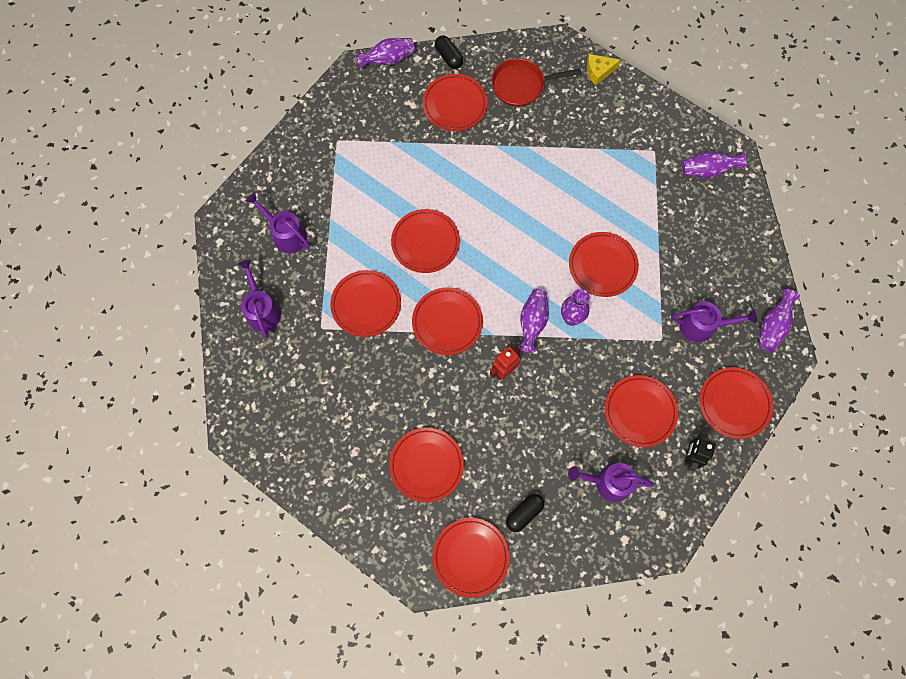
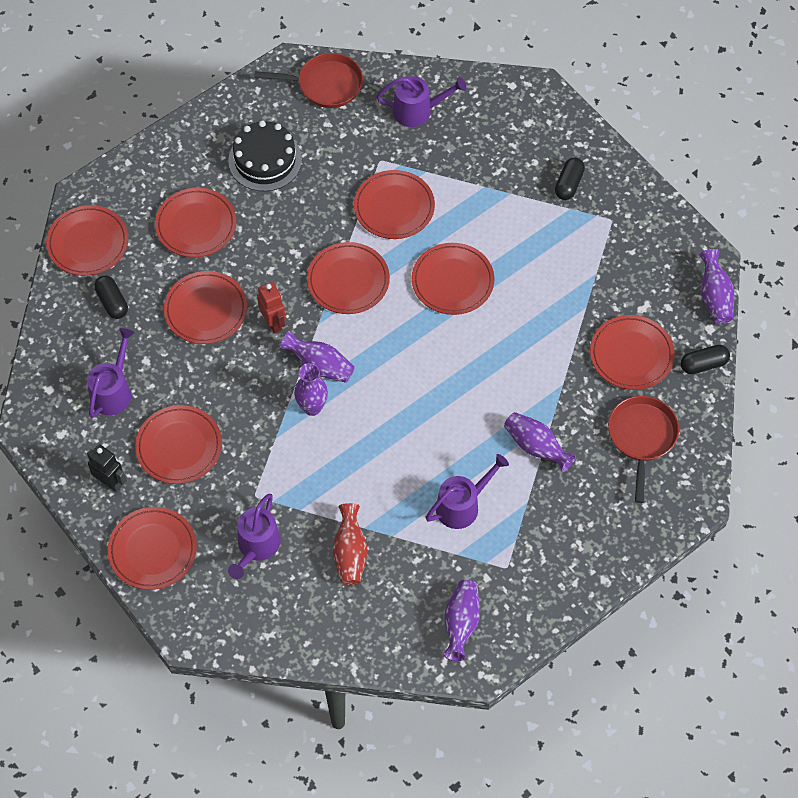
camera: 105 degrees right, 10 degrees down
(250, 395) = (325, 85): none -> red pan
(286, 235) = (502, 148): purple watering can -> purple watering can (462, 505)
(311, 177) = (568, 184): none -> black capsule
(343, 425) = (265, 160): none -> black cake
(599, 71) = (641, 536): yellow cheese -> none
(602, 265) = (367, 460): red plate -> red plate (206, 310)
(682, 258) = (350, 553): none -> red vase
(772, 326) = (230, 627): purple vase -> purple vase (536, 447)

